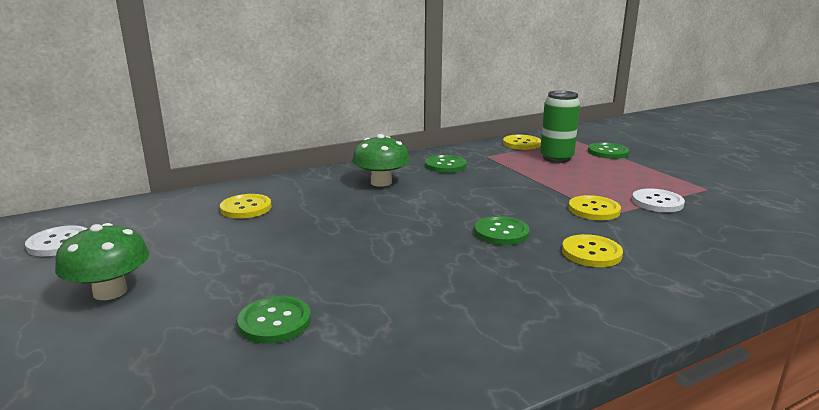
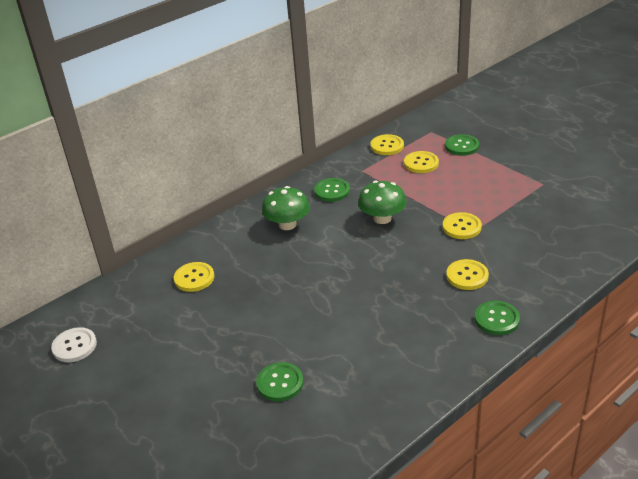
camera: 10 degrees left, 15 degrees up
(110, 291) = (152, 382): green mushroom -> green mushroom (382, 218)
(501, 232) = (400, 267): green button -> green button (497, 319)
(556, 158) = (421, 163): green can -> yellow button
(657, 202) = (507, 208): white button -> none

